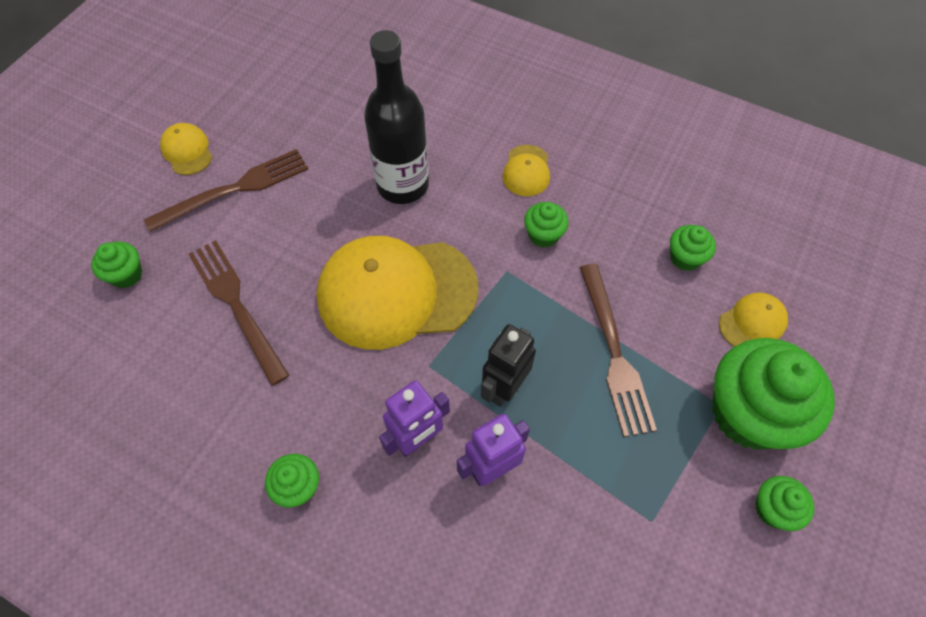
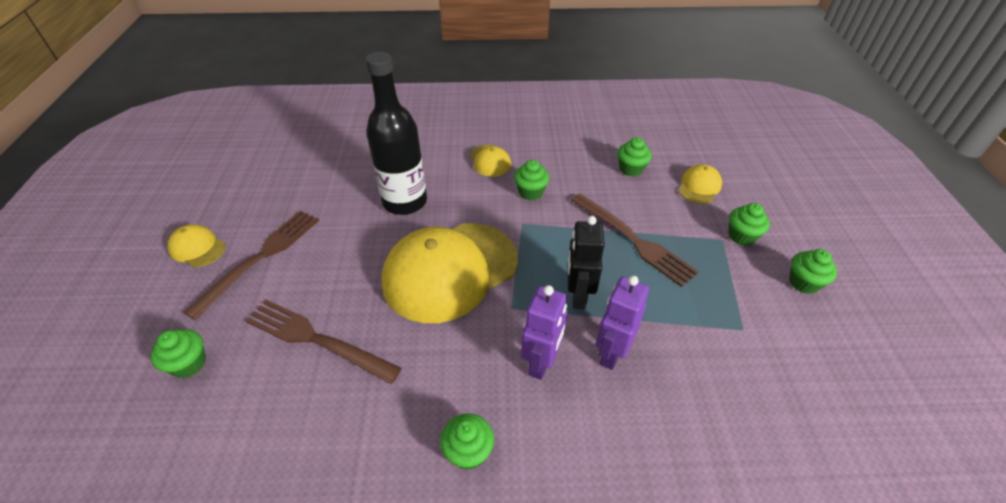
camera: 30 degrees left, 15 degrees down
(749, 413) = (741, 236): green cupcake -> green cupcake, size x0.46

